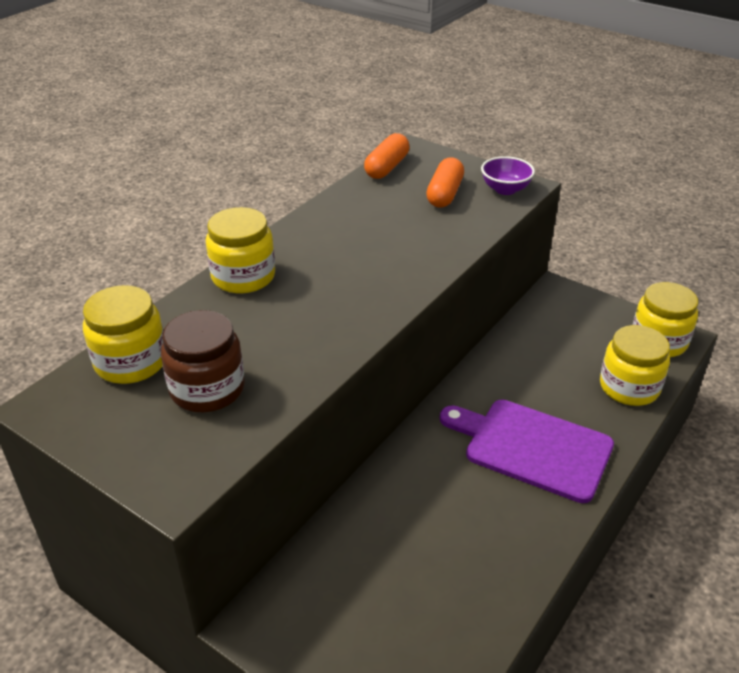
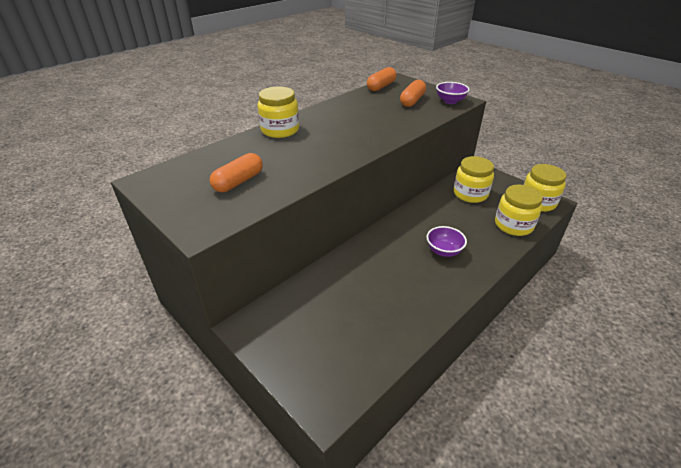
camera: 10 degrees right, 0 degrees up
(131, 362) = (200, 164): yellow jar -> yellow jar (470, 194)
(207, 389) = (238, 182): brown jar -> orange capsule
(532, 447) = (443, 251): purple cutting board -> purple bowl

